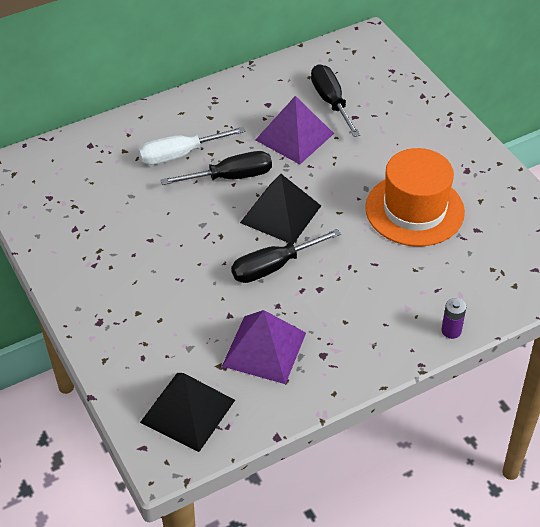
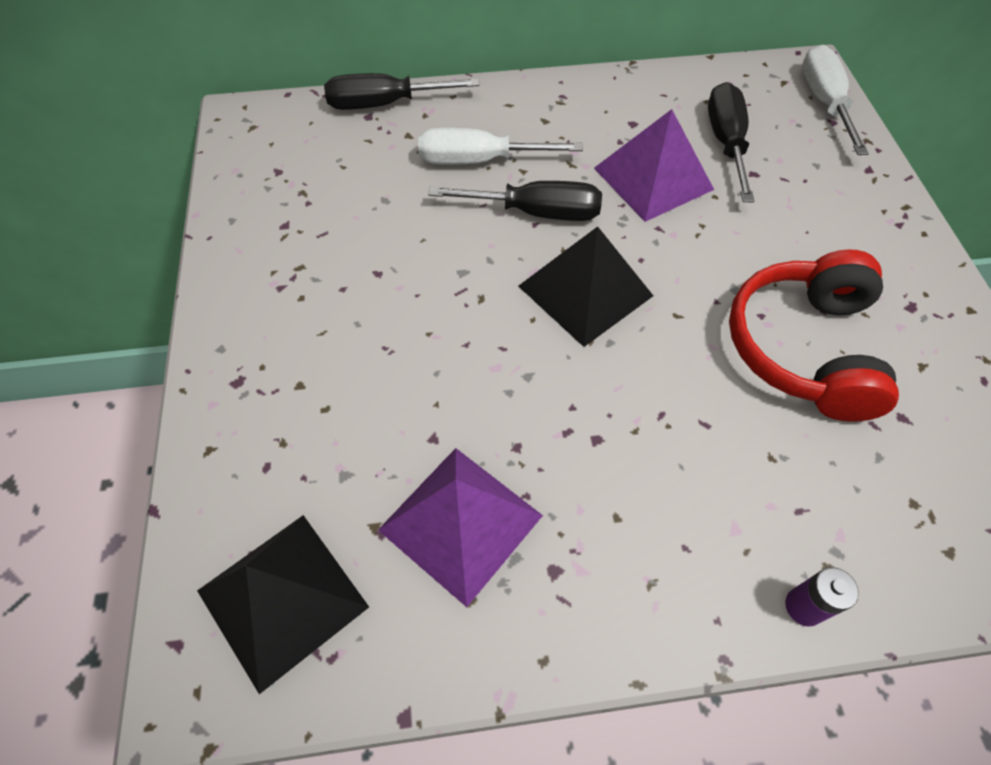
camera: 20 degrees right, 10 degrees up
(273, 267) = (538, 375): black screwdriver -> black screwdriver (385, 104)
(383, 59) = (824, 103): none -> white screwdriver
(414, 210) = (803, 348): orange hat -> red headphones

